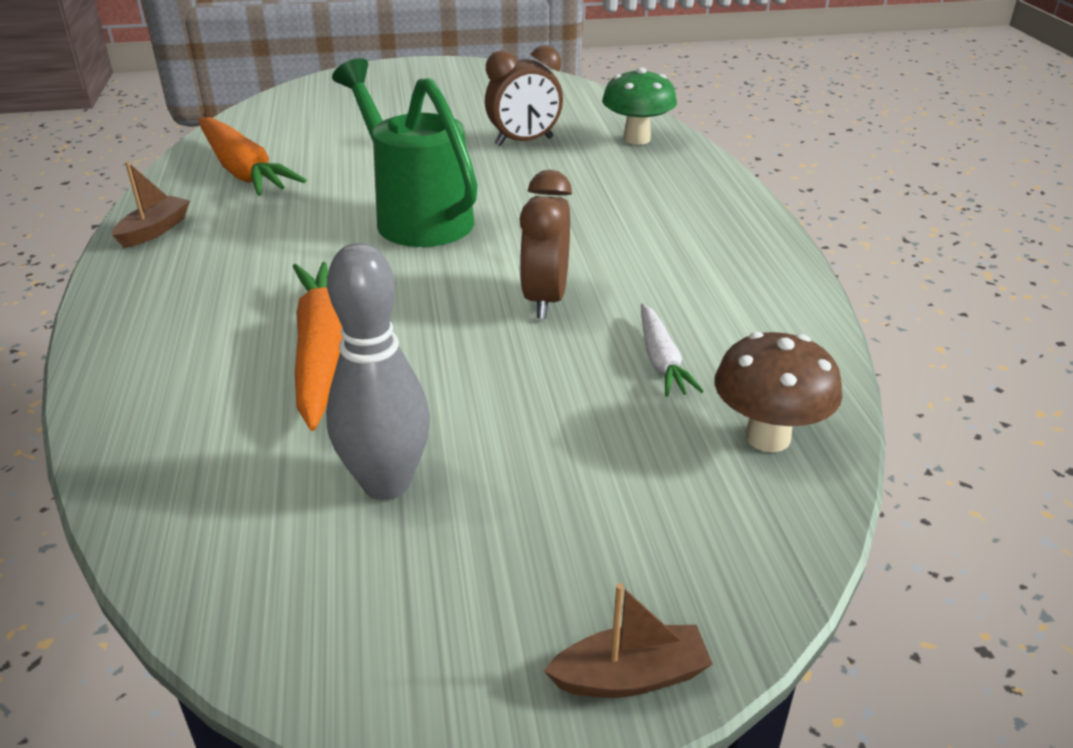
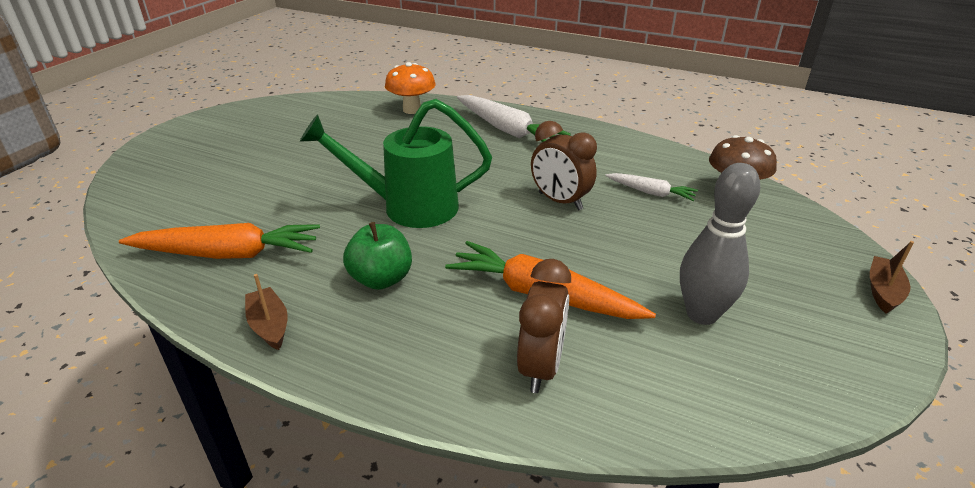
camera: 55 degrees left, 0 degrees up
(269, 252) = (381, 279): none -> green apple
(524, 142) = (361, 140): brown clock -> brown clock (541, 367)
(636, 139) = (412, 110): green mushroom -> orange mushroom
(680, 208) = (507, 130): none -> white carrot

